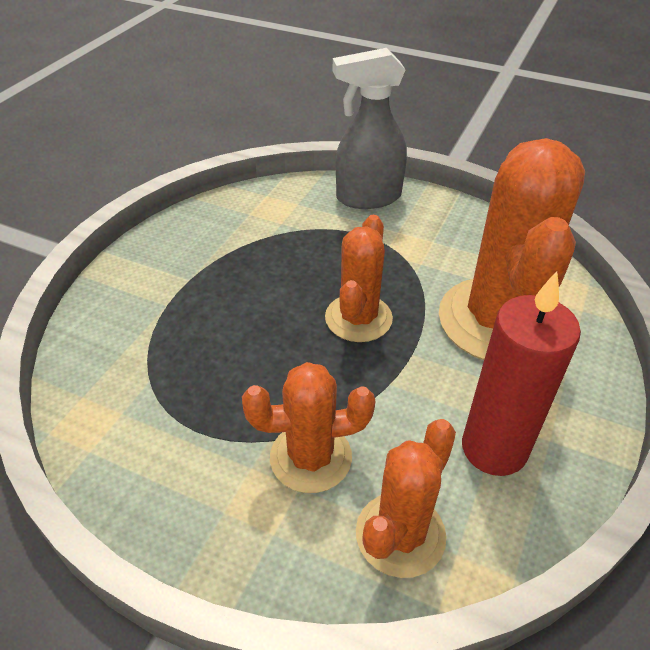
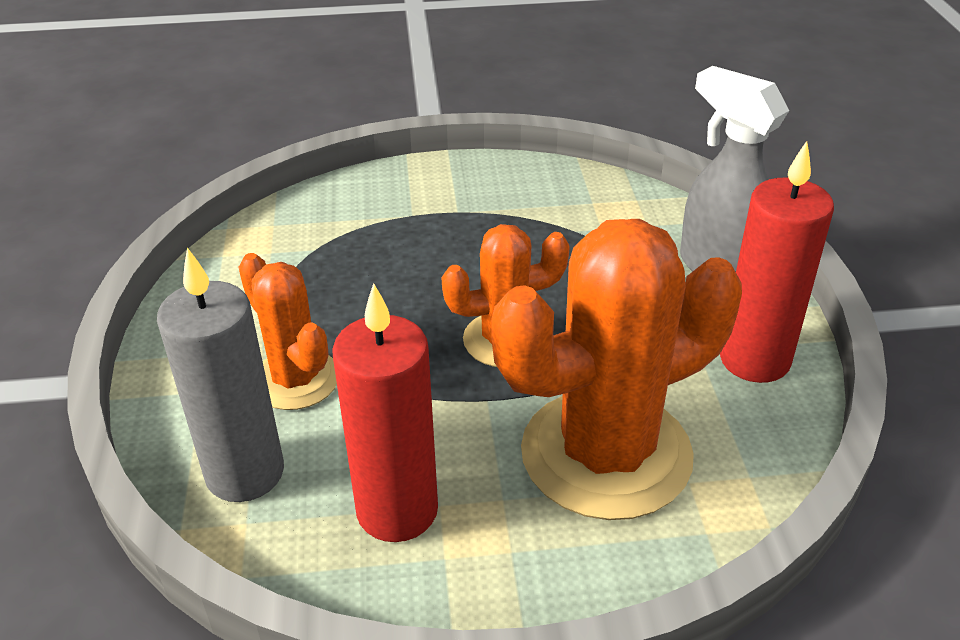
camera: 60 degrees right, 5 degrees down
(400, 534) = (245, 473): orange cactus -> grey candle
(457, 225) = (754, 360): none -> red candle

